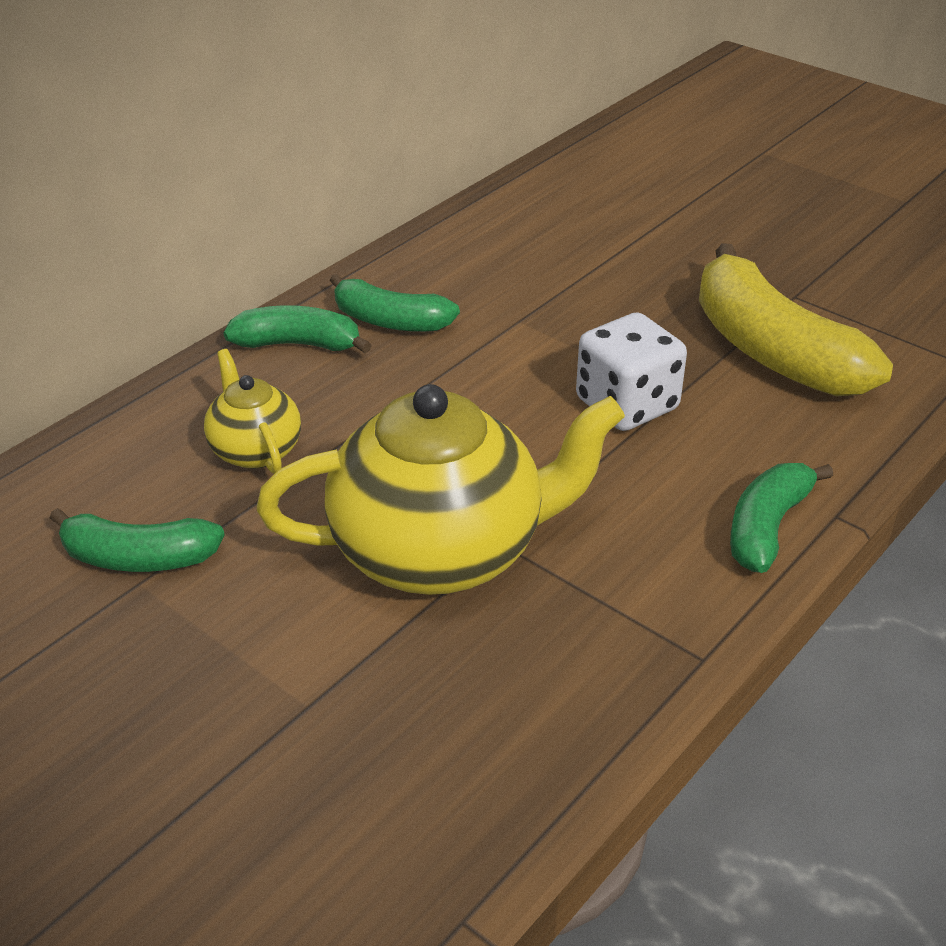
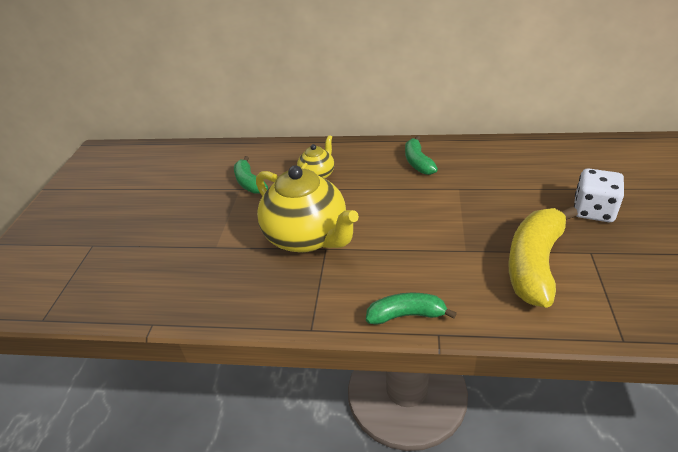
camera: 60 degrees right, 0 degrees up
(298, 344) = (380, 153): green banana -> none
(626, 405) = (440, 240): white dice -> white dice (593, 210)

